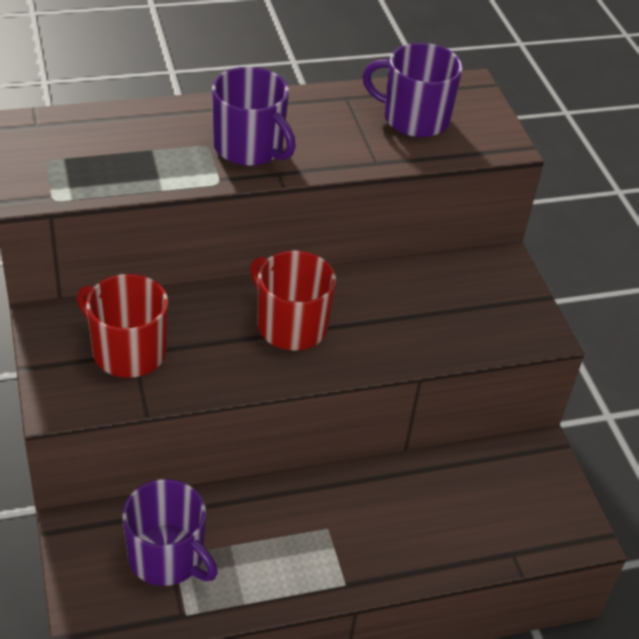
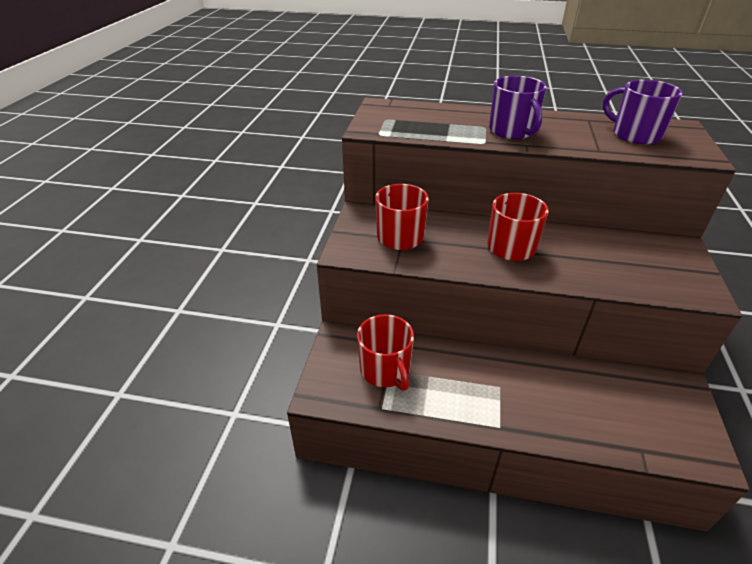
camera: 30 degrees right, 5 degrees down
(167, 557) = (385, 370): purple mug -> red mug

